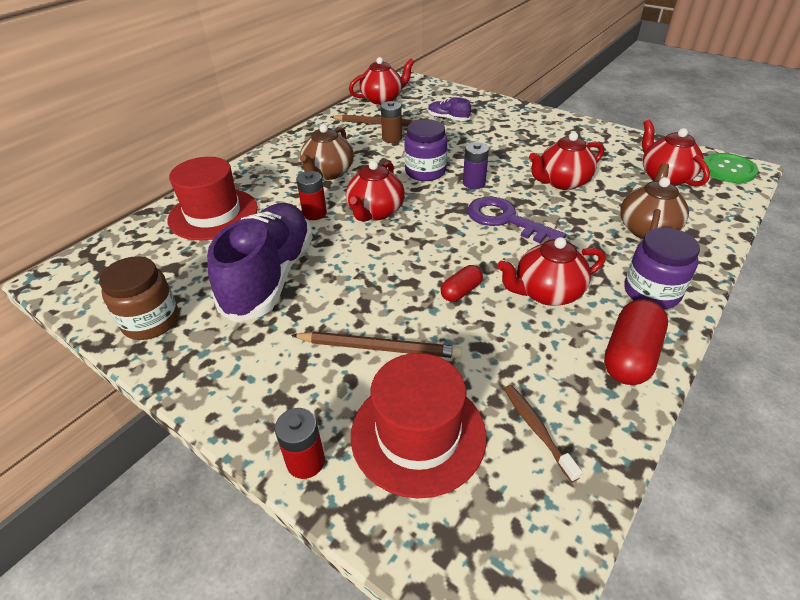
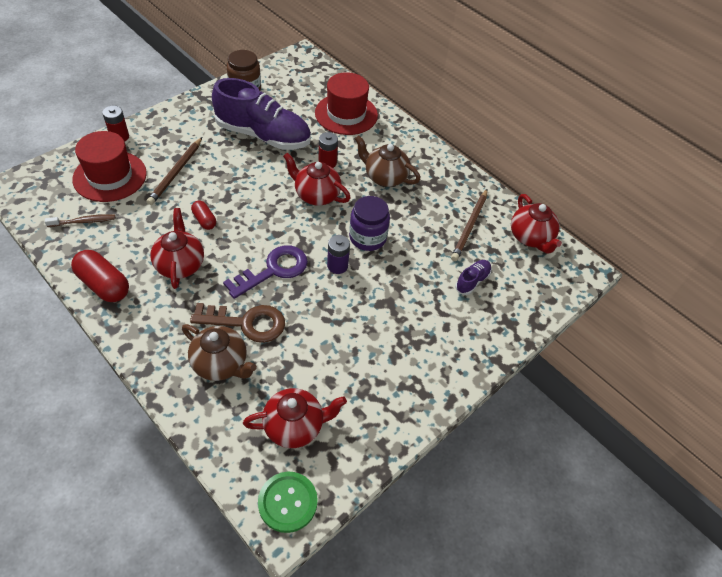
camera: 95 degrees right, 10 degrees up
(392, 138) = (437, 228): brown battery -> none
(562, 182) = (316, 332): red teapot -> none
(587, 224) = (246, 323): none -> brown key
(651, 292) = (149, 326): purple jar -> none

